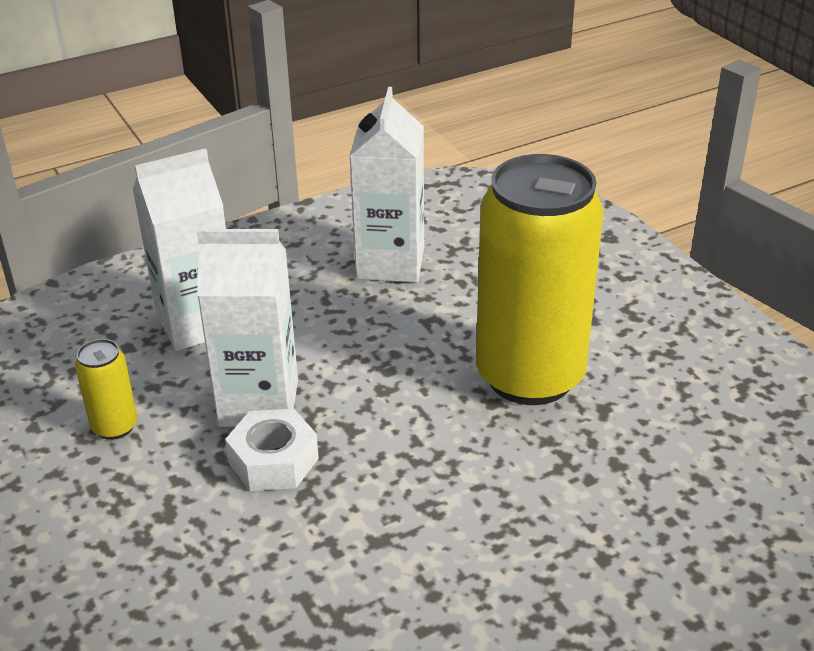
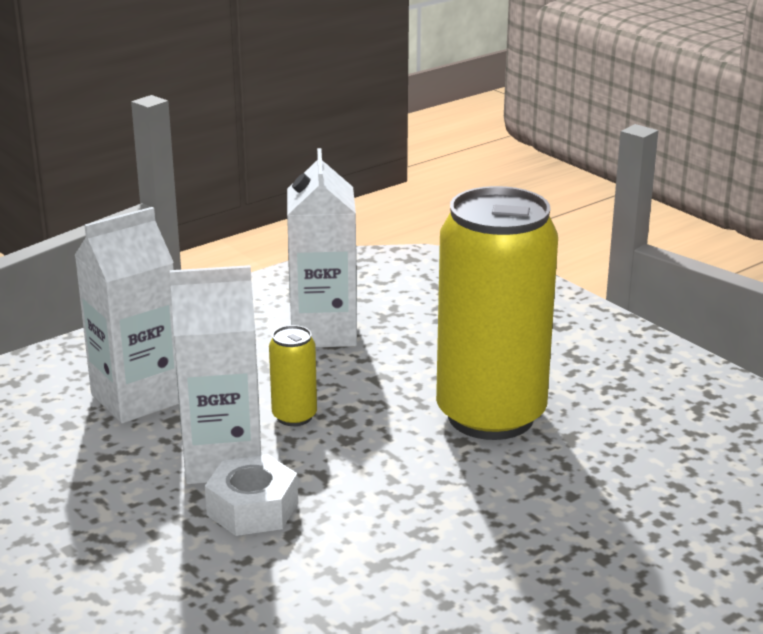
camera: 10 degrees left, 10 degrees down
(115, 426) = (76, 494): yellow can -> yellow can (294, 416)

